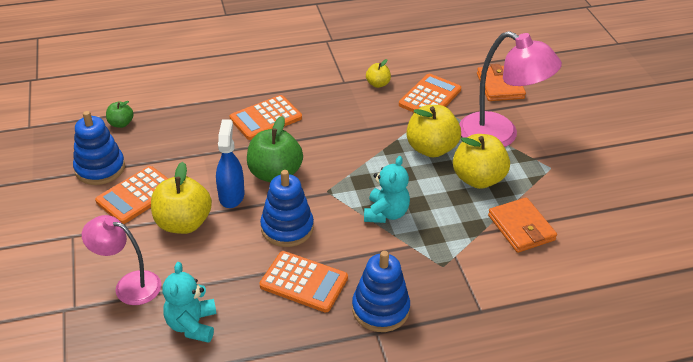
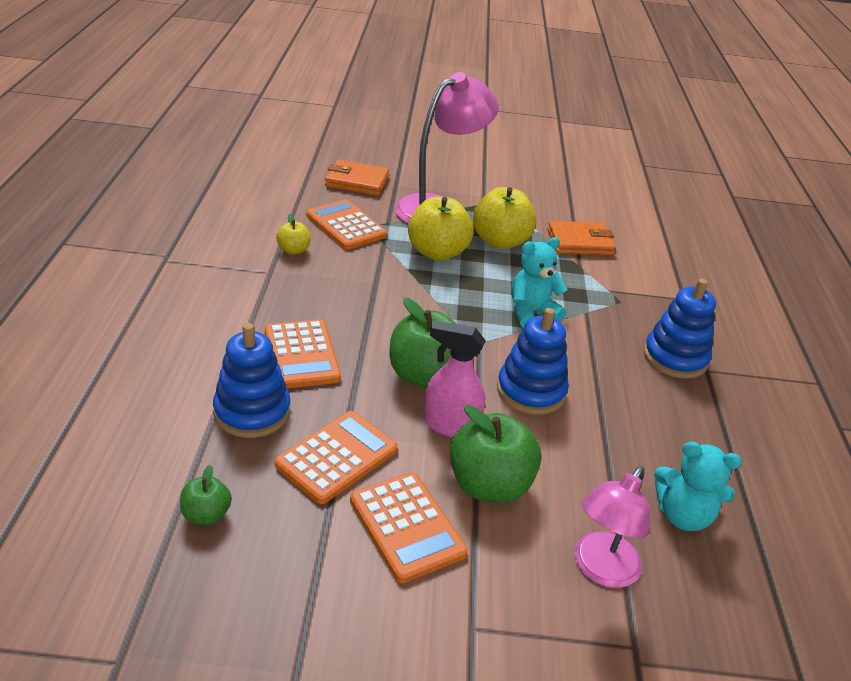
camera: 75 degrees left, 5 degrees down
(100, 168) = (315, 563): blue stacking toy -> blue stacking toy (252, 412)
(183, 223) = (489, 485): yellow apple -> green apple
(231, 195) = (450, 425): blue spray bottle -> pink spray bottle
(303, 282) = (626, 401): orange calculator -> orange calculator (337, 457)
(386, 213) = (531, 312): turquoise teddy bear -> turquoise teddy bear turned 60 degrees counterclockwise

